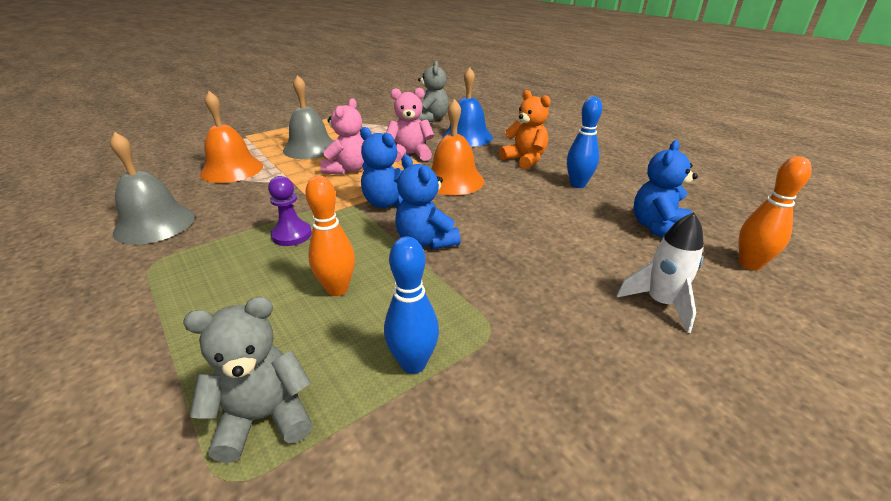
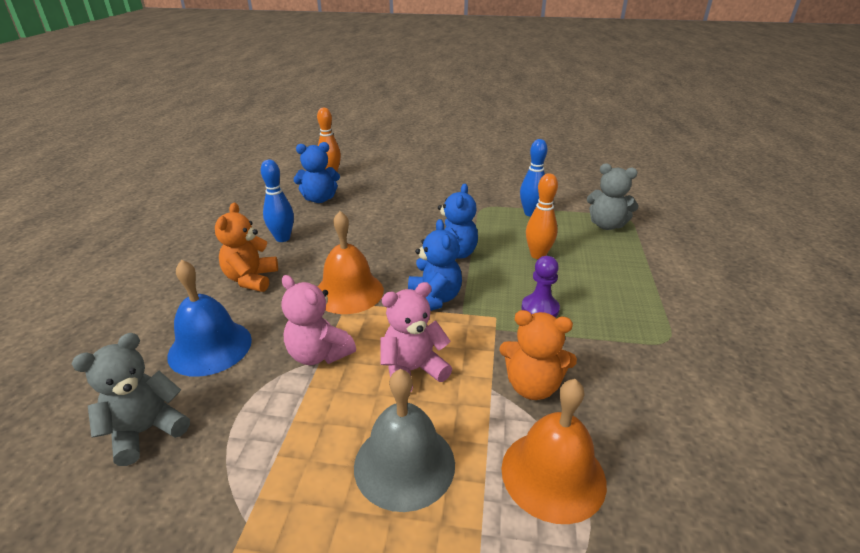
camera: 135 degrees left, 0 degrees up
(154, 224) = (671, 397): grey bell -> none
(265, 191) = (532, 386): none -> orange teddy bear
(660, 303) = (399, 183): white rocket -> none

